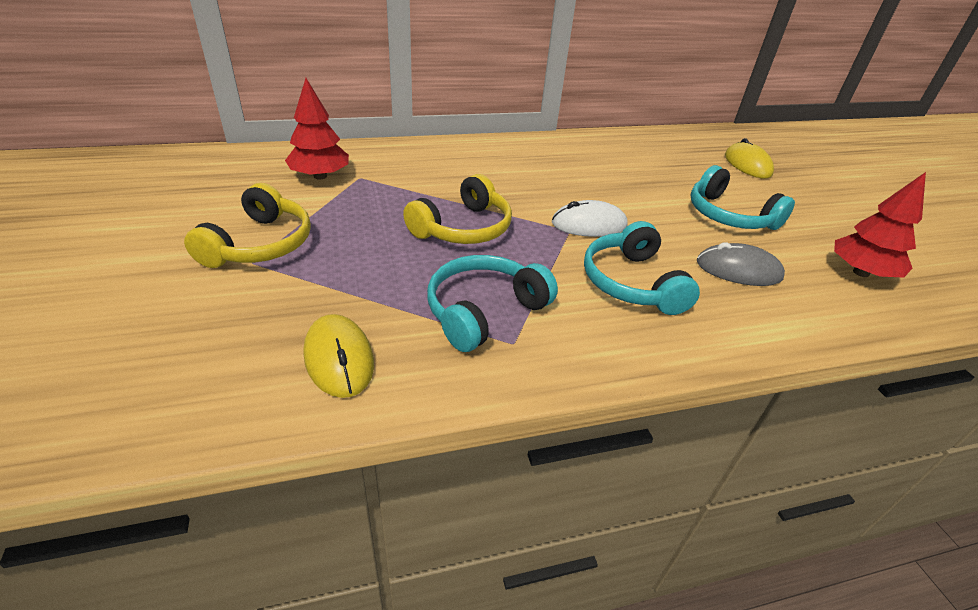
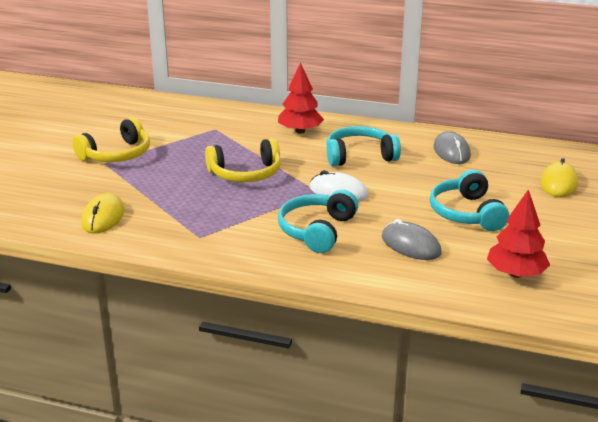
camera: 35 degrees right, 10 degrees down
(320, 176) = (190, 123): red tree -> red tree (300, 131)
(484, 311) = (202, 219): turquoise headphones -> turquoise headphones (359, 156)
(627, 153) = (451, 151): none -> grey mouse

